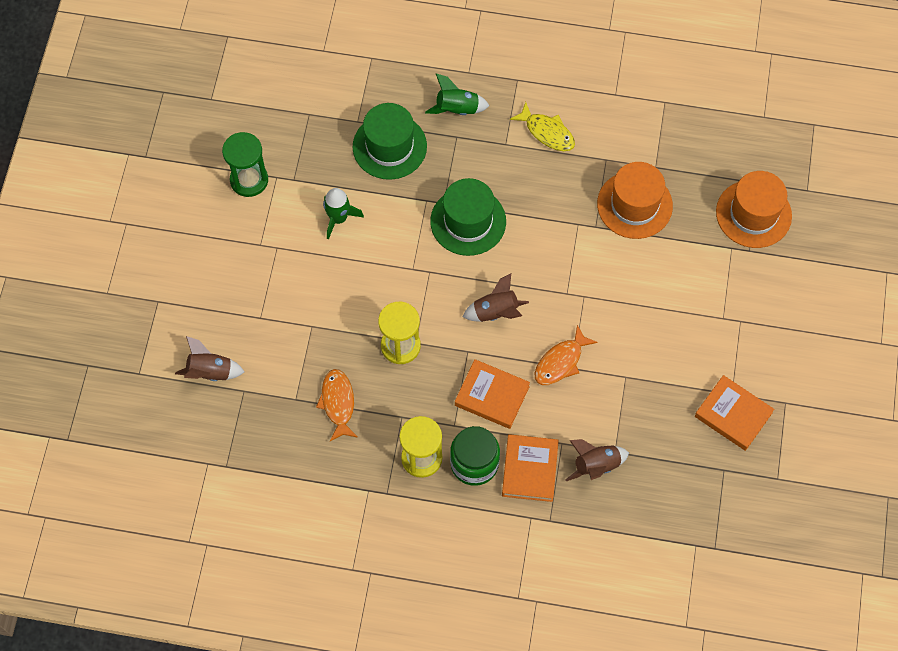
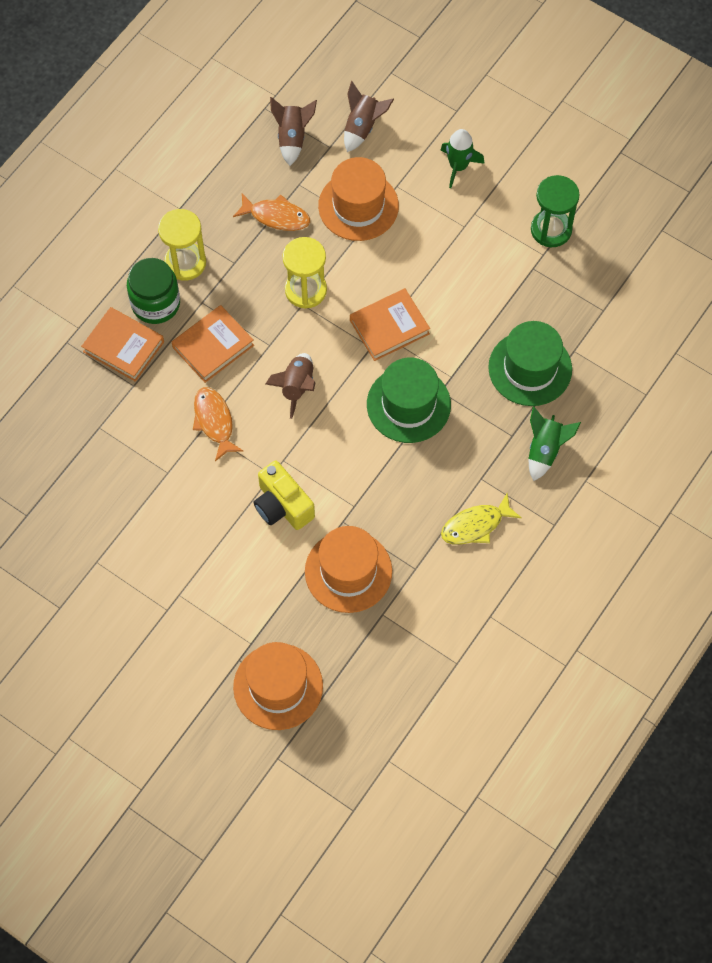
camera: 115 degrees right, 0 degrees up
(295, 340) = (358, 206): none -> orange hat
(338, 218) = (470, 291): green rocket -> green rocket (458, 166)
(596, 466) = (95, 404): brown rocket -> brown rocket (292, 138)
(606, 276) = (282, 506): none -> yellow camera
(733, 415) = (75, 552): orange book -> orange book (389, 327)

